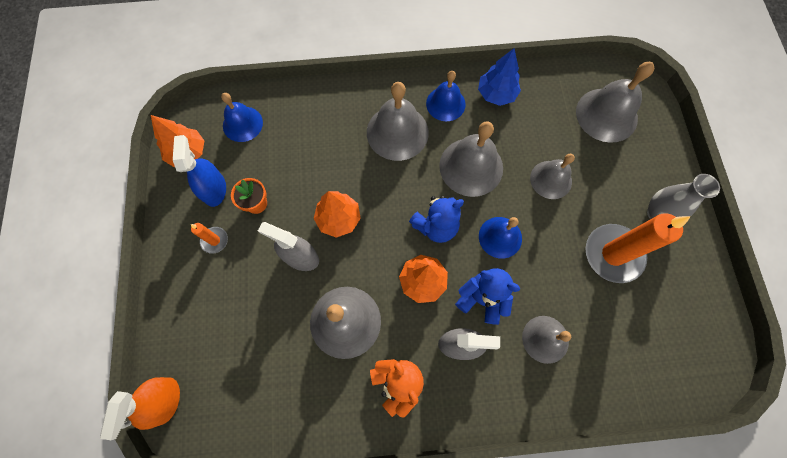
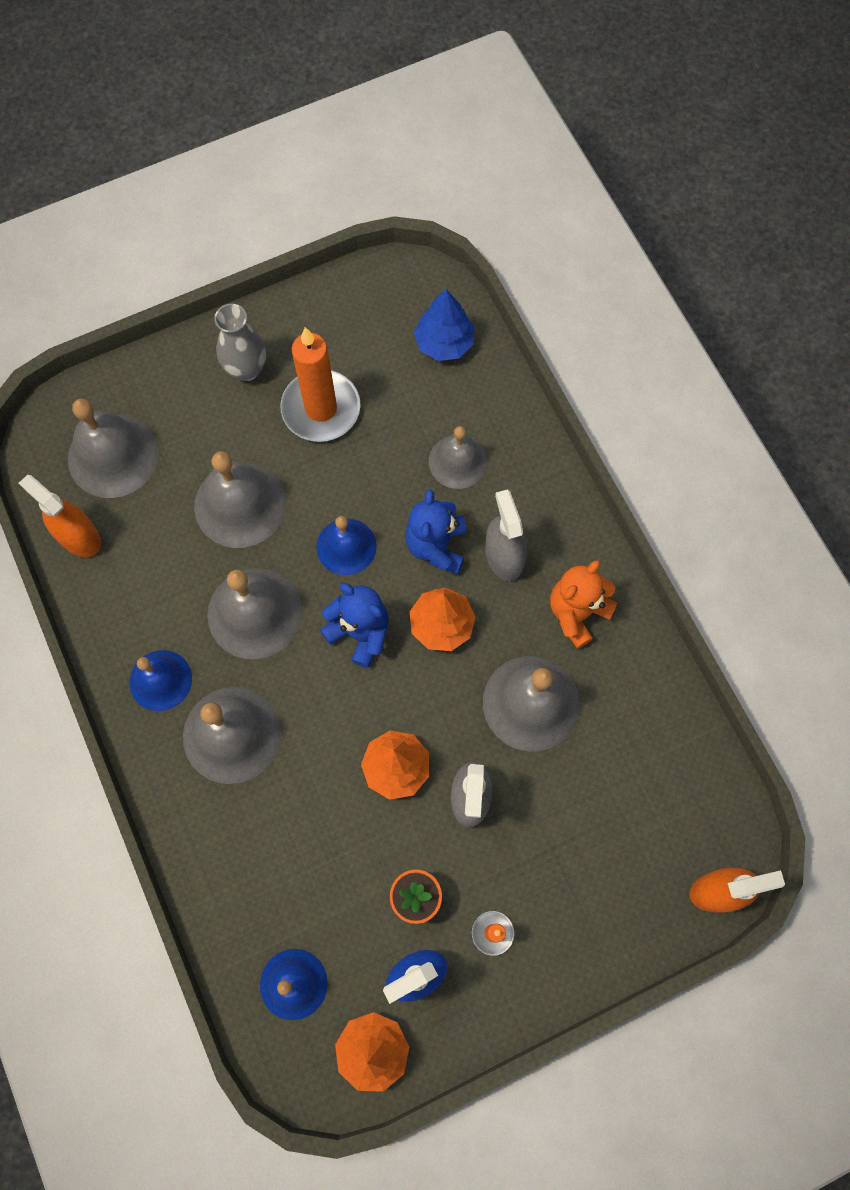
camera: 110 degrees left, 0 degrees up
(496, 94) = (122, 612): blue tree -> blue tree (444, 343)
(551, 179) = (240, 504): grey bell -> grey bell, size x1.54
(554, 83) = (79, 536): none -> orange spray bottle

